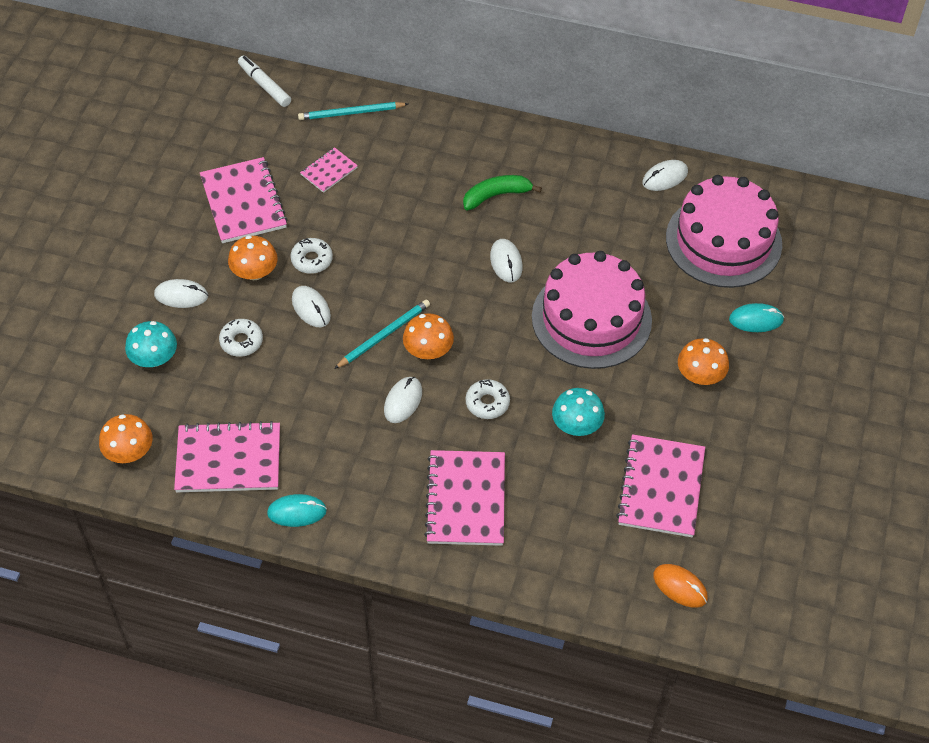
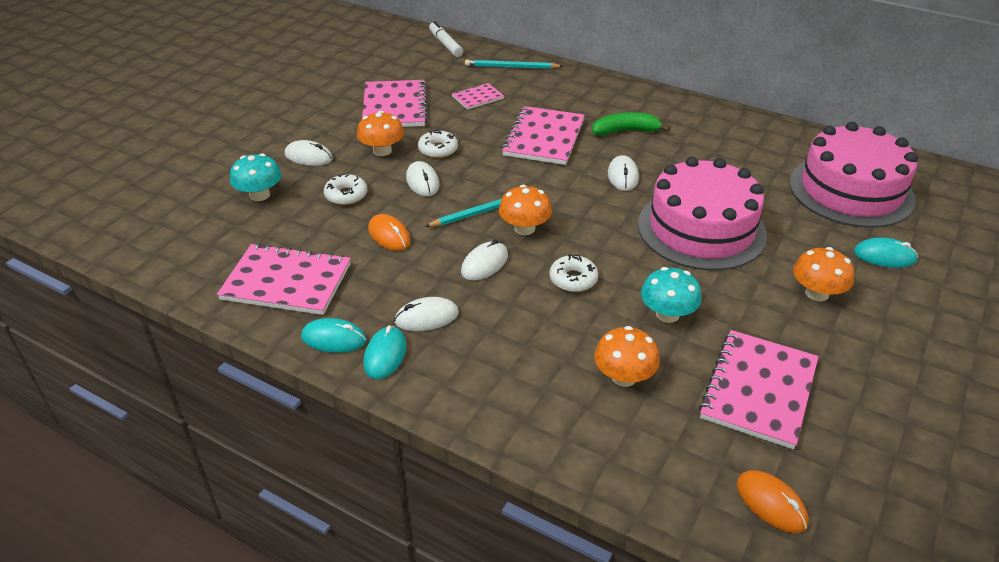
camera: 15 degrees right, 15 degrees down
(129, 452) = (194, 260): orange mushroom -> orange mushroom (624, 377)
(303, 385) = (389, 235): none -> orange mouse
(347, 519) = (385, 355): none -> turquoise mouse
(466, 499) = (523, 361): pink notebook -> pink notebook (544, 138)
(665, 177) = (793, 140): white mouse -> white mouse (426, 317)

